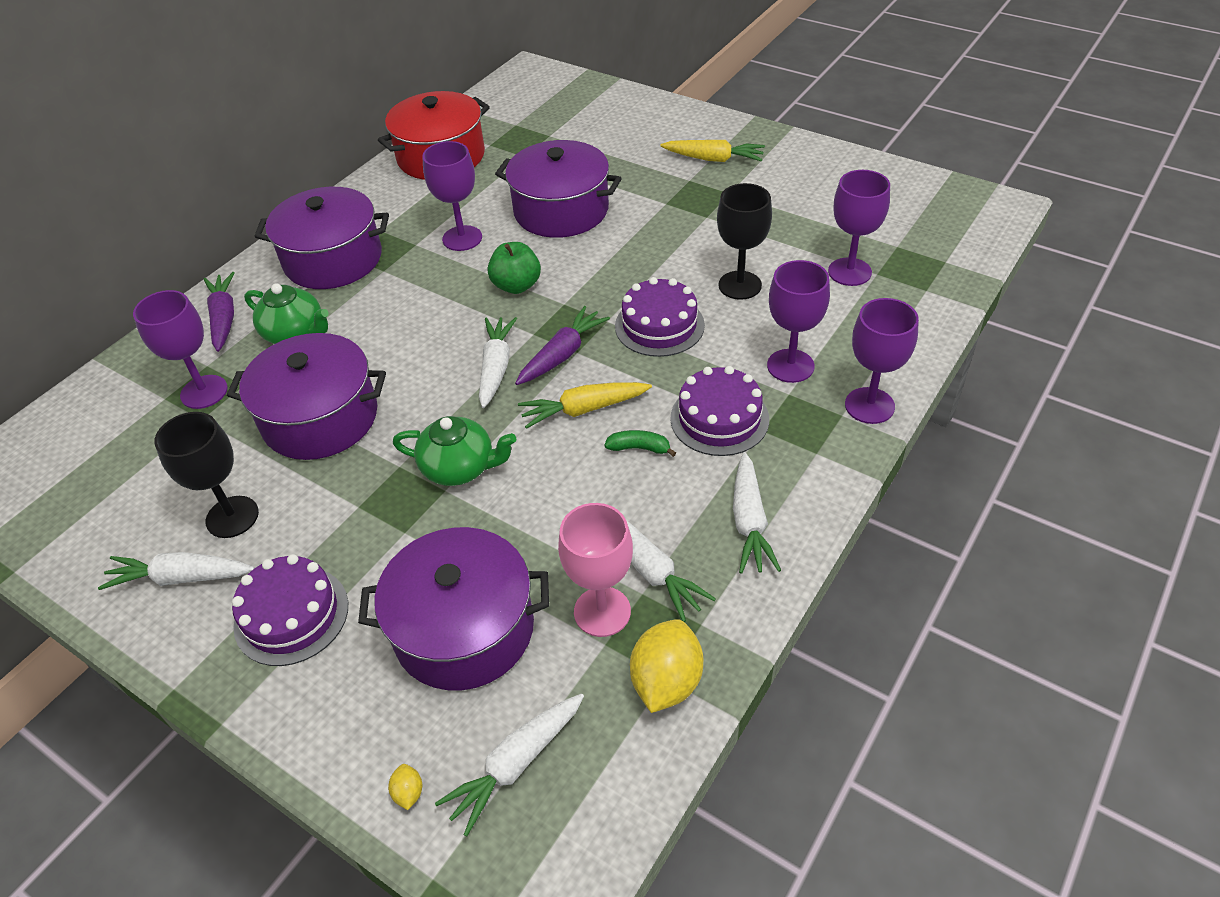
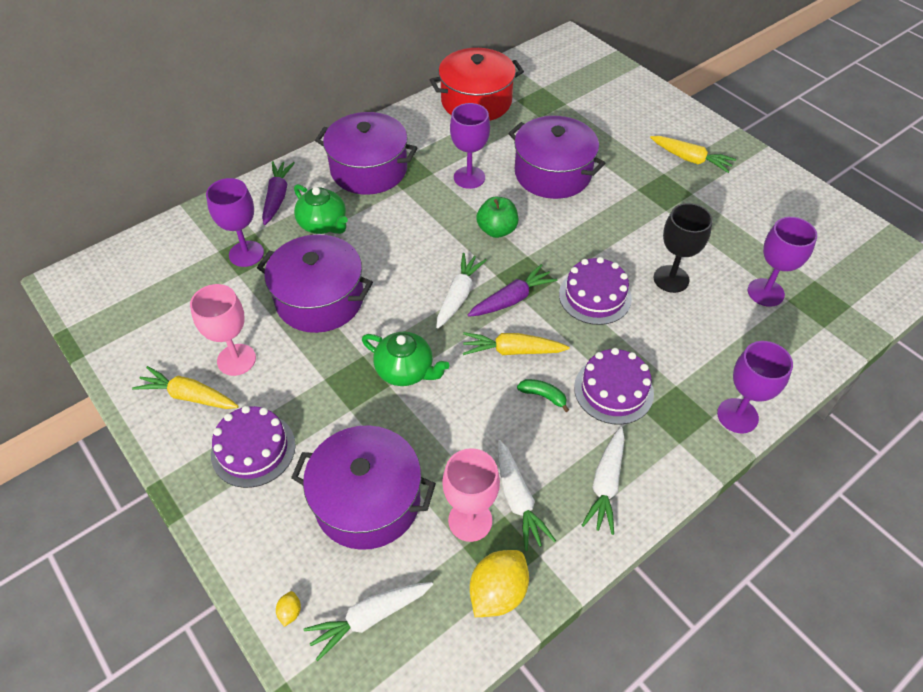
camera: 15 degrees right, 5 degrees up
(180, 577) = (189, 396): white carrot -> yellow carrot
(232, 517) = (236, 359): black goblet -> pink goblet
(790, 366) = (686, 362): purple goblet -> none

